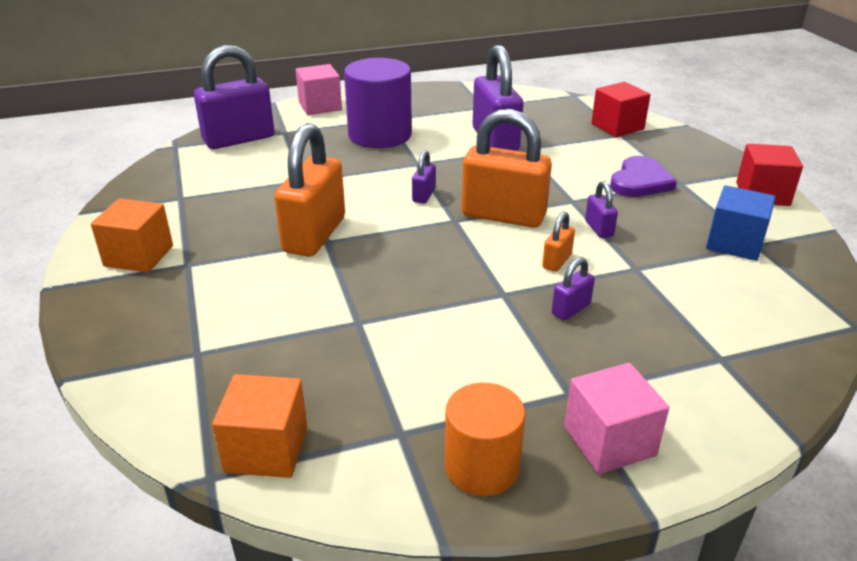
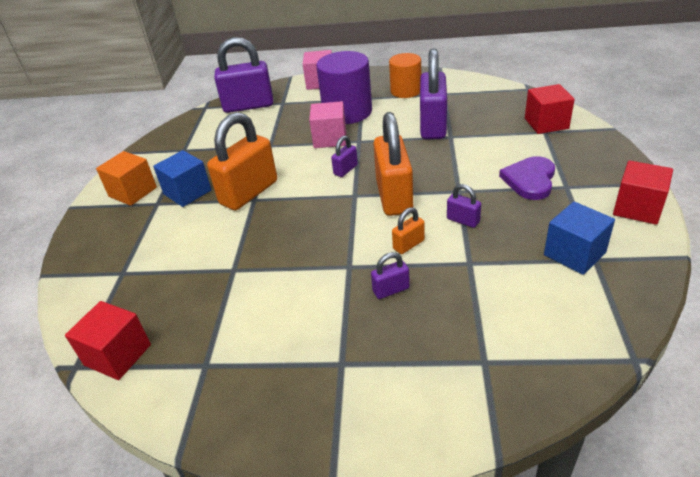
camera: 25 degrees right, 5 degrees up
(225, 246) = (187, 192): none -> blue cube
(266, 449) = (118, 355): orange cube -> red cube
(482, 467) = (240, 406): orange cylinder -> orange cylinder (406, 91)
(503, 215) = (394, 196): orange padlock -> orange padlock turned 45 degrees clockwise
(599, 229) = (463, 220): purple padlock -> purple padlock turned 60 degrees counterclockwise
(609, 441) = (343, 411): pink cube -> pink cube (330, 139)
(640, 181) = (530, 180): purple heart -> purple heart turned 150 degrees clockwise

